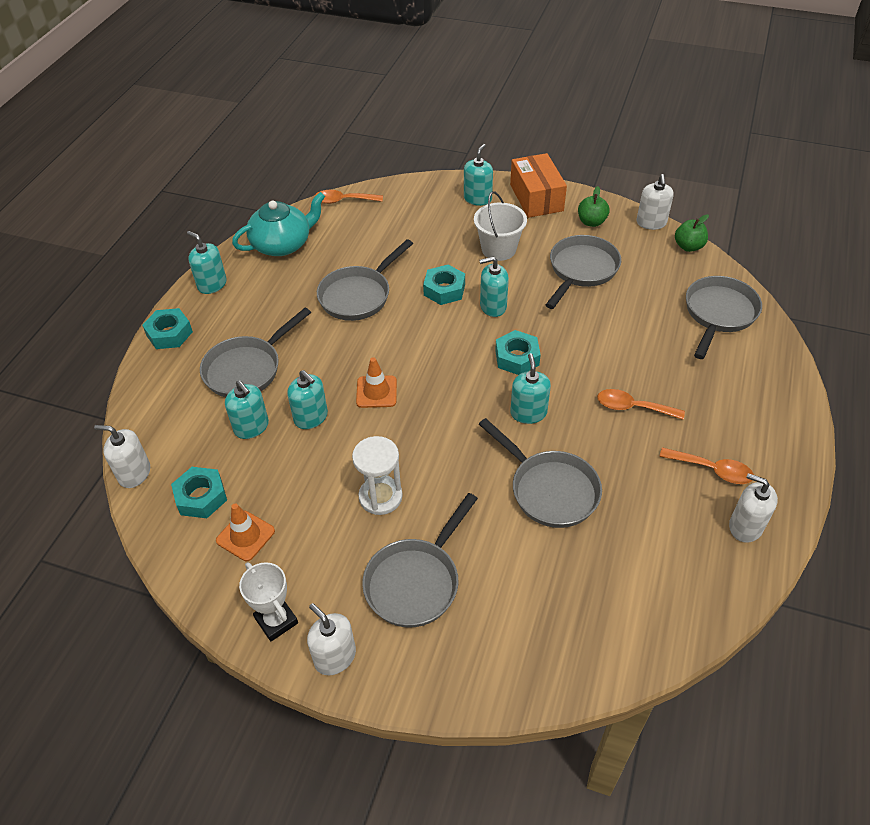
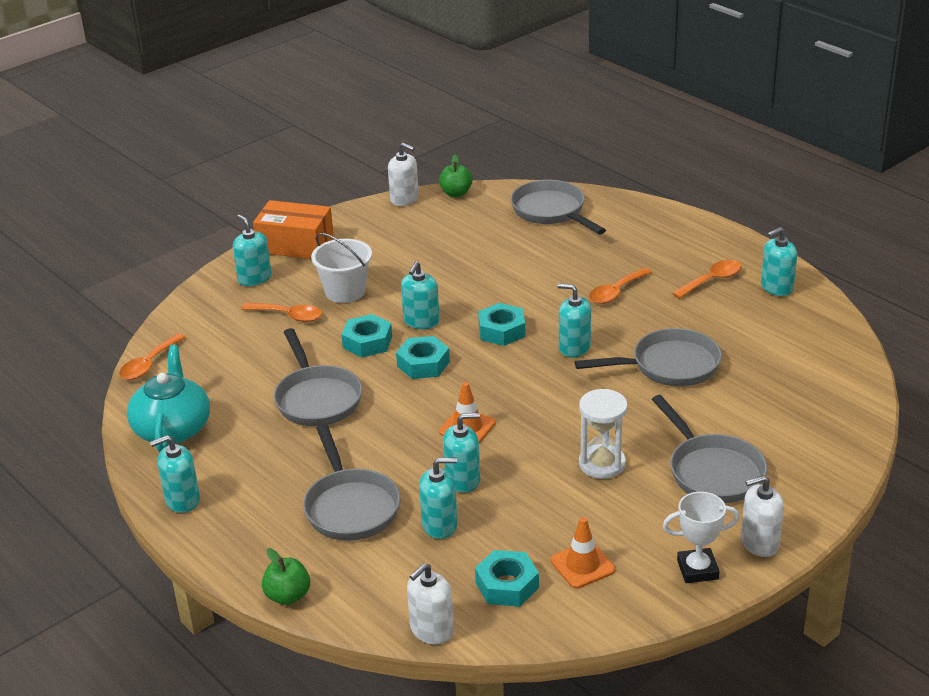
camera: 60 degrees left, 15 degrees down
(169, 333) = (232, 554): turquoise nut -> turquoise nut (423, 364)
(446, 236) = (289, 316): none -> orange spoon
(581, 270) = (426, 257): grey pan -> none
(591, 222) = (367, 228): green apple -> green apple (288, 596)
(745, 526) = (776, 287): white soap dispenser -> turquoise soap dispenser

